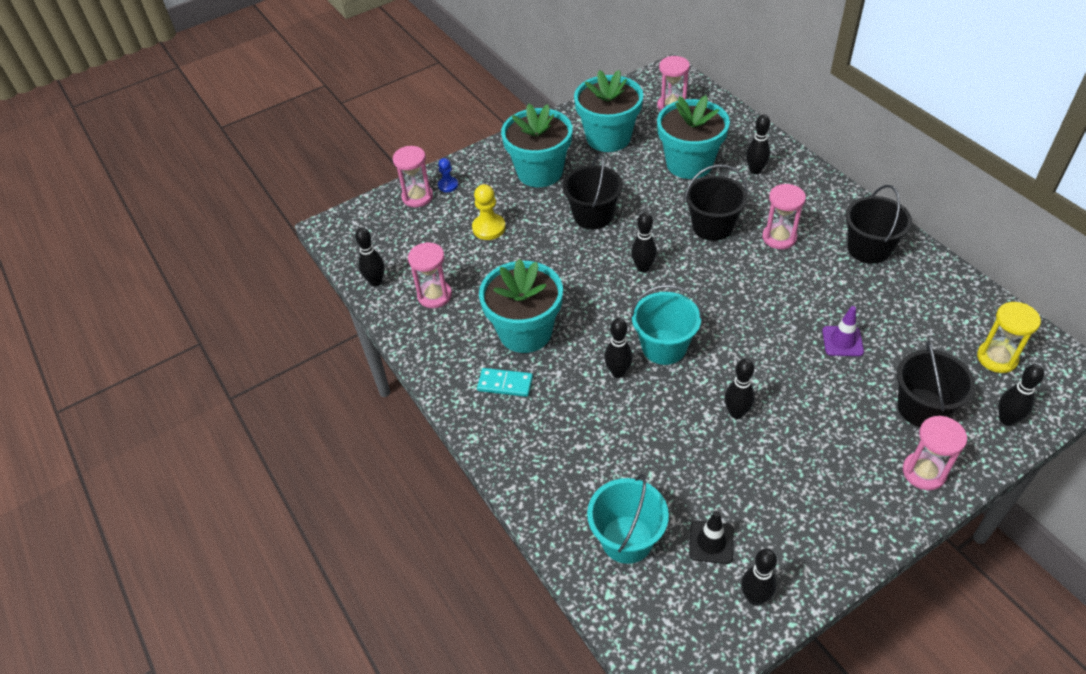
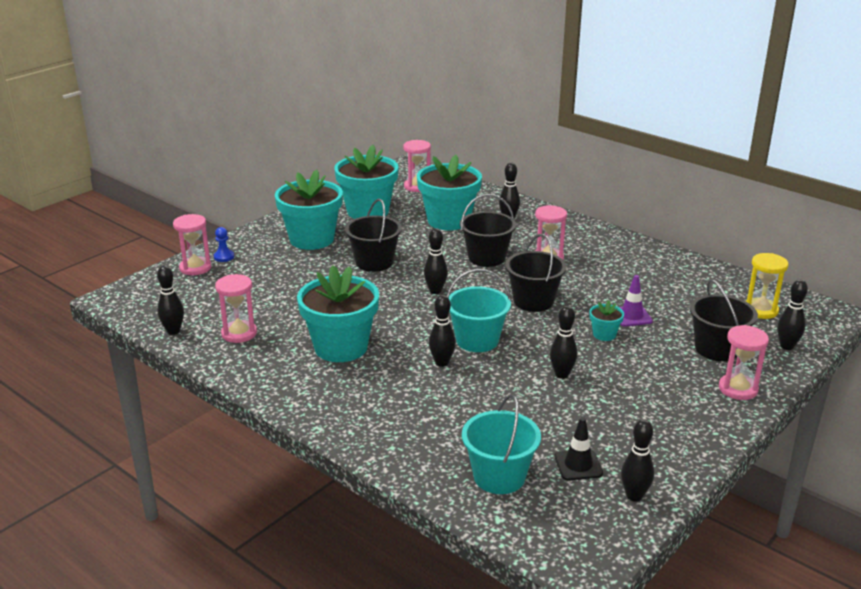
camera: 20 degrees left, 20 degrees down
(489, 228) = (276, 281): yellow pawn -> none
(505, 384) = (335, 386): turquoise domino -> none
(802, 363) = (604, 334): none -> turquoise flower pot
(868, 249) = (626, 257): black bucket -> black bucket (533, 301)

